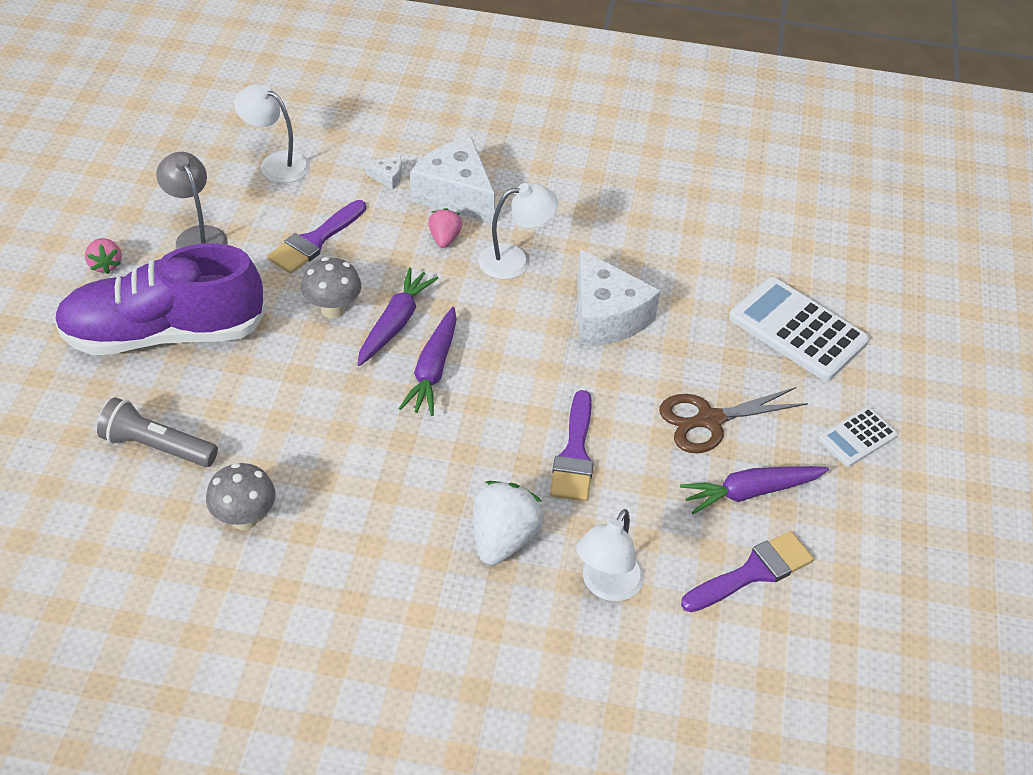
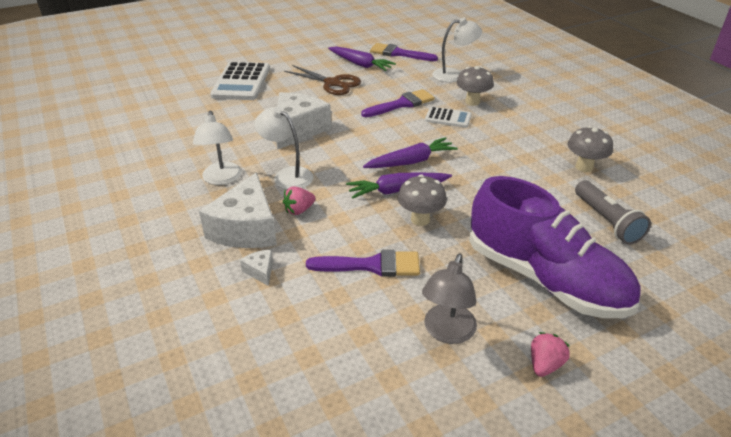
camera: 125 degrees left, 10 degrees down
(276, 163) = (309, 348): white lamp -> white lamp (221, 179)
(503, 539) = (472, 102): white strawberry -> grey mushroom
(857, 437) = (296, 54): white calculator -> white calculator (448, 118)

